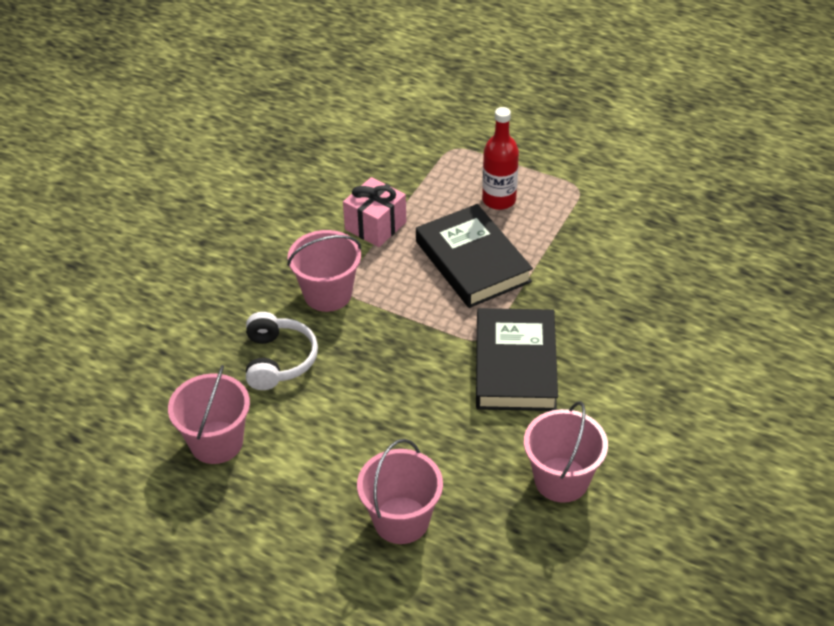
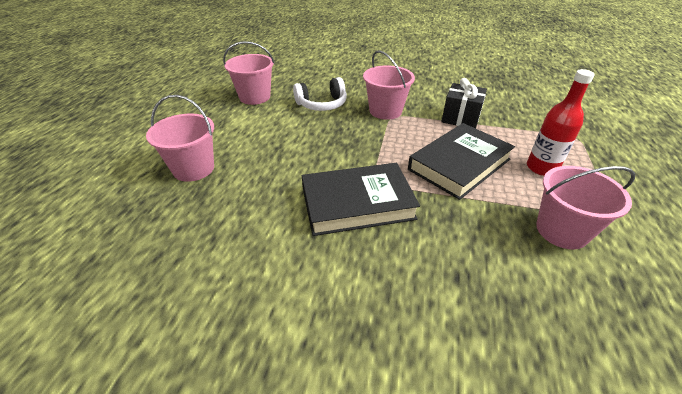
camera: 75 degrees right, 5 degrees down
(375, 226) = (460, 118): pink gift -> black gift
(561, 480) = (232, 250): pink bucket -> pink bucket (561, 230)

